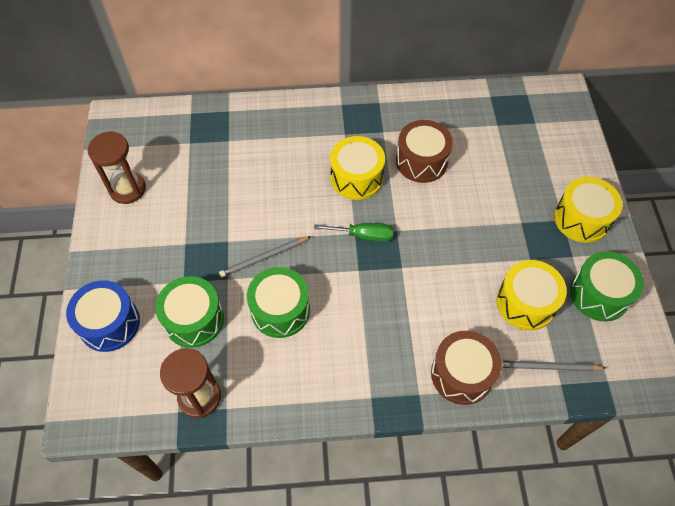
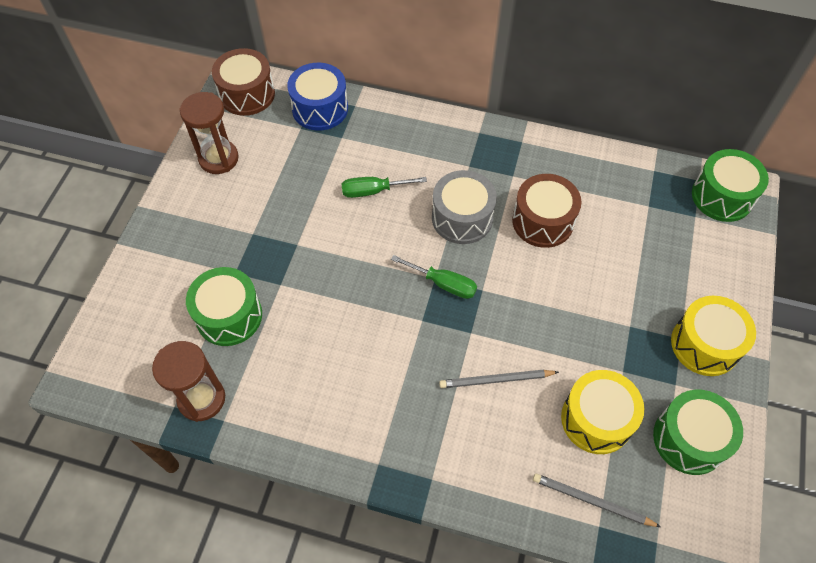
camera: 20 degrees right, 0 degrees up
(109, 323) = (145, 292): blue drum -> blue drum (320, 108)
(264, 258) = (327, 274): grey pencil -> grey pencil (496, 380)
(274, 177) = (373, 191): none -> green screwdriver
(280, 310) = (321, 336): green drum -> green drum (722, 196)
(356, 177) = (462, 218): yellow drum -> grey drum
(462, 374) = (489, 474): brown drum -> brown drum (247, 94)

